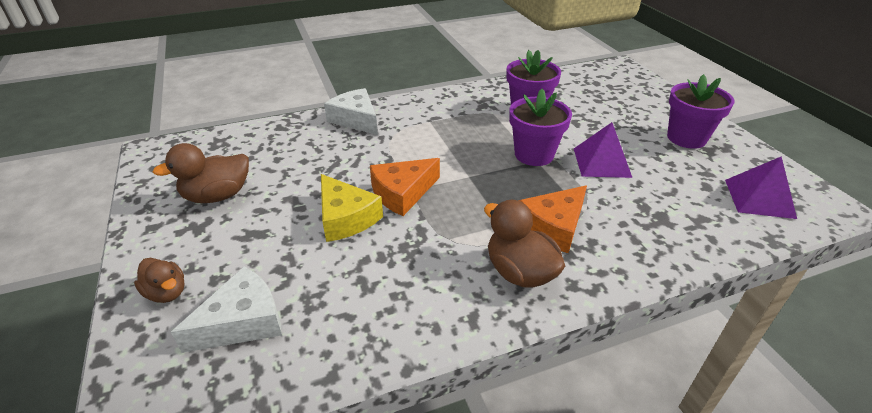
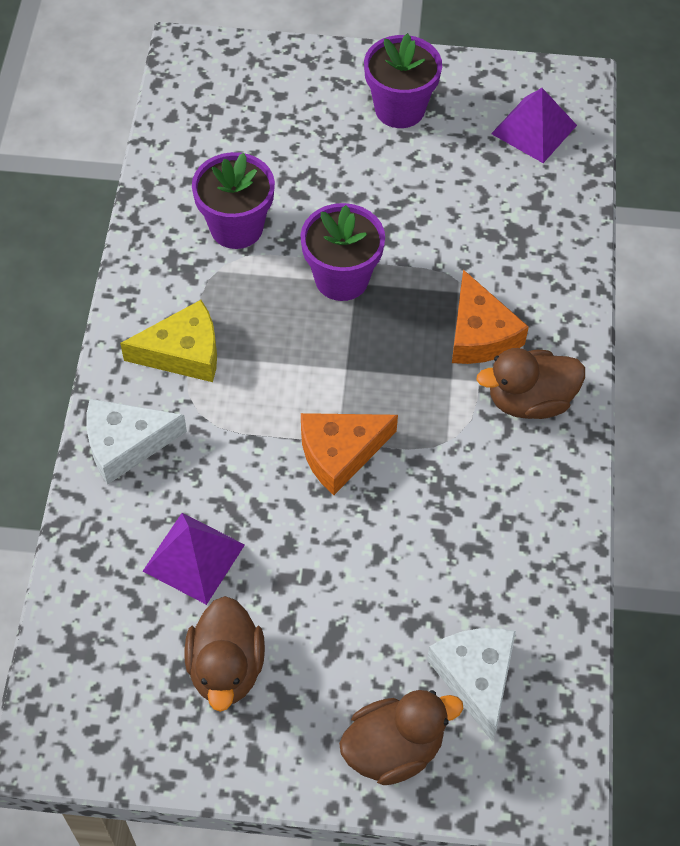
camera: 65 degrees left, 20 degrees up
(167, 293) = (393, 749): brown duck -> brown duck, size x1.59
(345, 218) = (355, 530): yellow cheese -> yellow cheese (183, 352)
(402, 193) = (340, 453): orange cheese -> orange cheese turned 75 degrees clockwise
(601, 162) = (397, 221): purple pyramid -> purple pyramid (194, 558)

